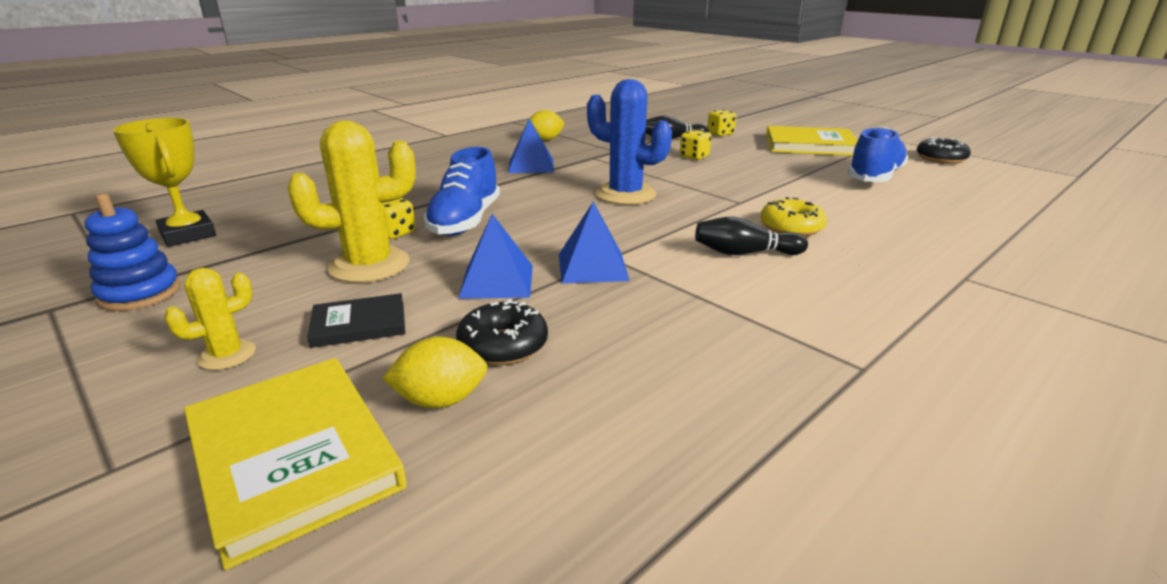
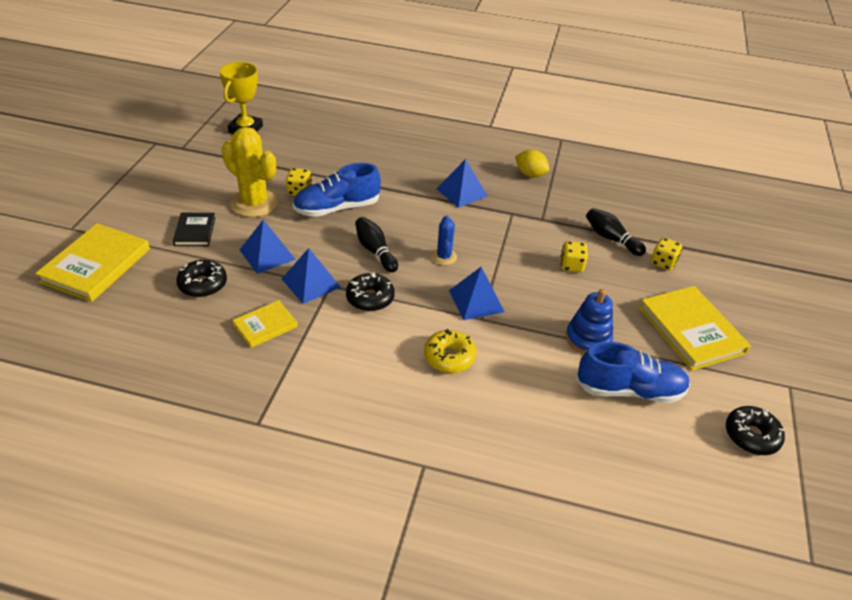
camera: 55 degrees right, 15 degrees up
(140, 293) = (181, 155): blue stacking toy -> blue stacking toy (588, 339)
(227, 355) = (149, 210): yellow cactus -> none
(359, 324) = (195, 231): black book -> black book turned 45 degrees clockwise
(441, 400) = (149, 285): yellow lemon -> none
(625, 194) = (444, 257): blue cactus -> blue cactus, size x0.52
(652, 316) = (265, 326): none -> yellow book
(658, 241) = (370, 298): none -> black donut
(711, 198) = (476, 301): none -> blue pyramid
(744, 253) = (381, 343): black bowling pin -> black bowling pin (375, 251)

